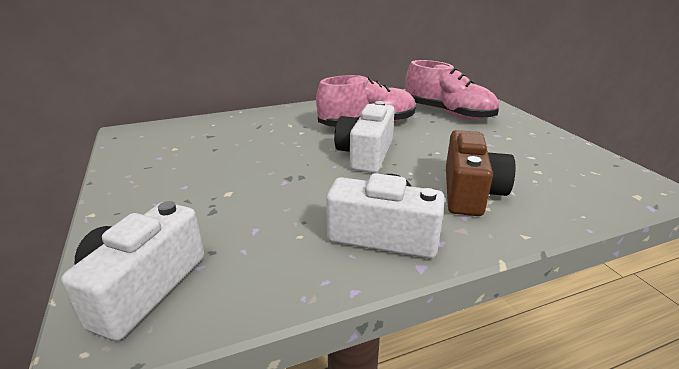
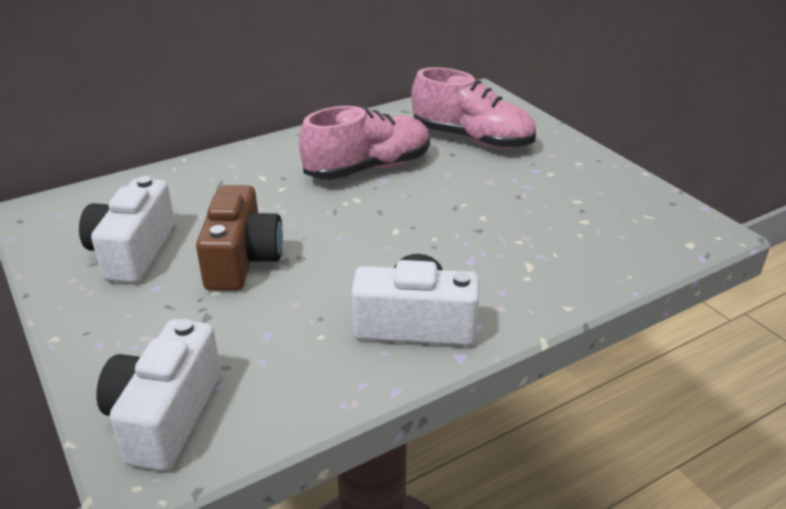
camera: 10 degrees left, 5 degrees up
(366, 154) = (375, 216): white camera -> white camera (133, 252)
(470, 192) = (506, 258): brown camera -> brown camera (242, 260)

